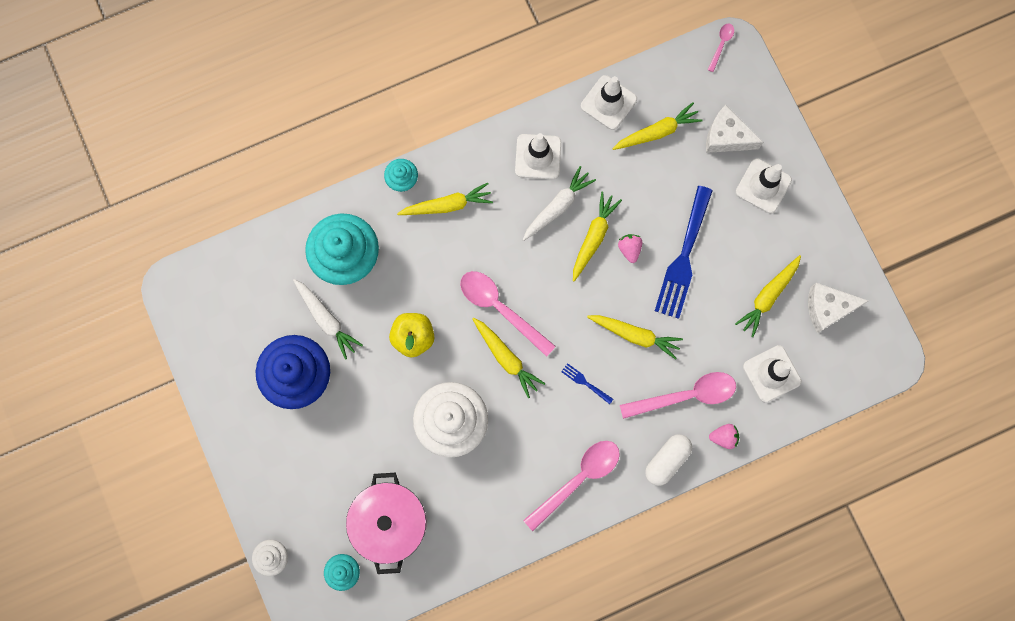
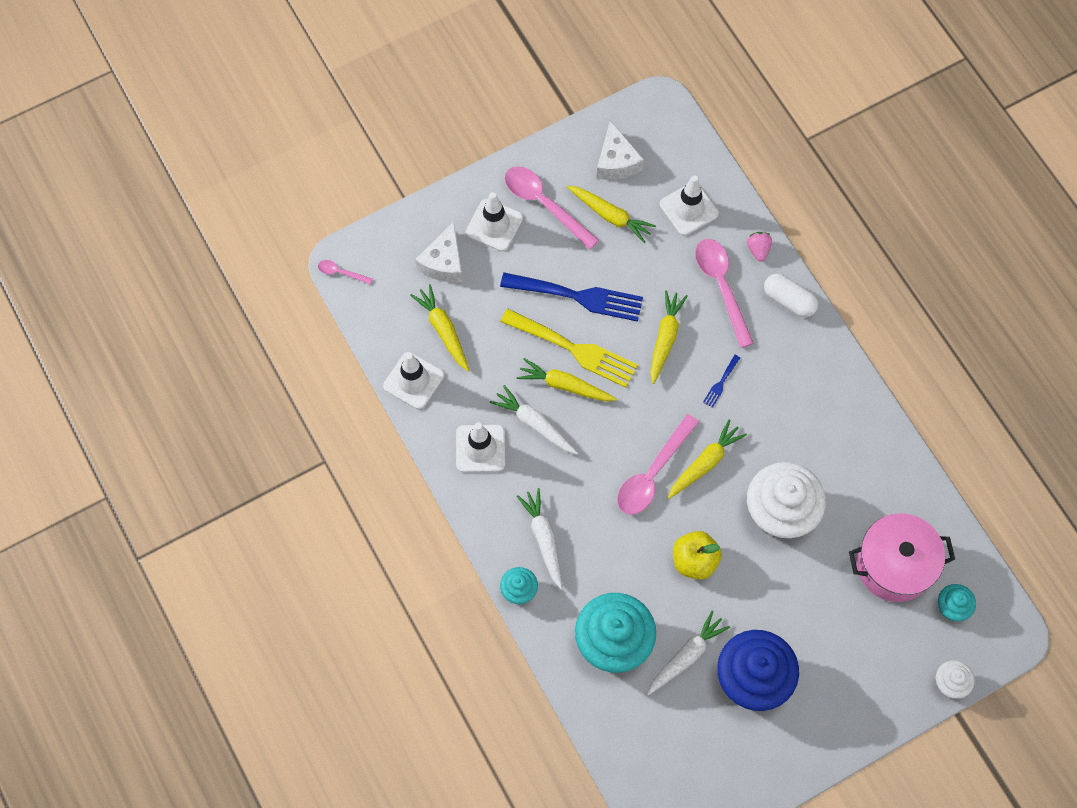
camera: 95 degrees left, 10 degrees down
(447, 205) = (543, 539): yellow carrot -> white carrot
(578, 479) = (820, 382): pink spoon -> pink spoon (544, 204)
(629, 249) = (574, 349): pink strawberry -> yellow fork

